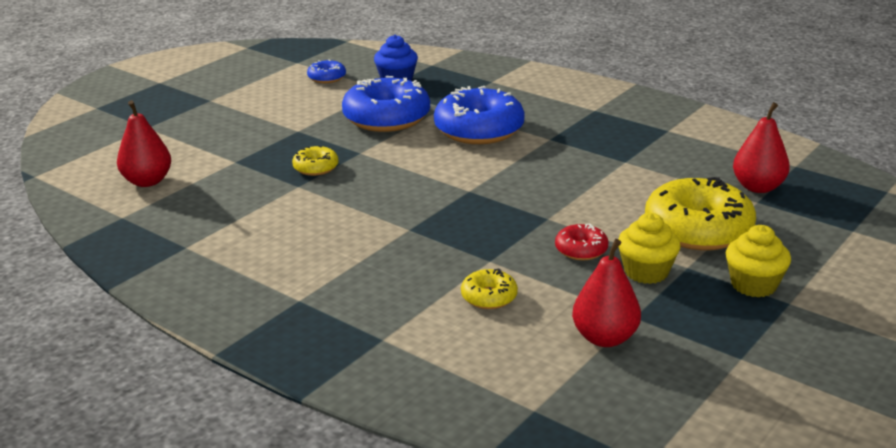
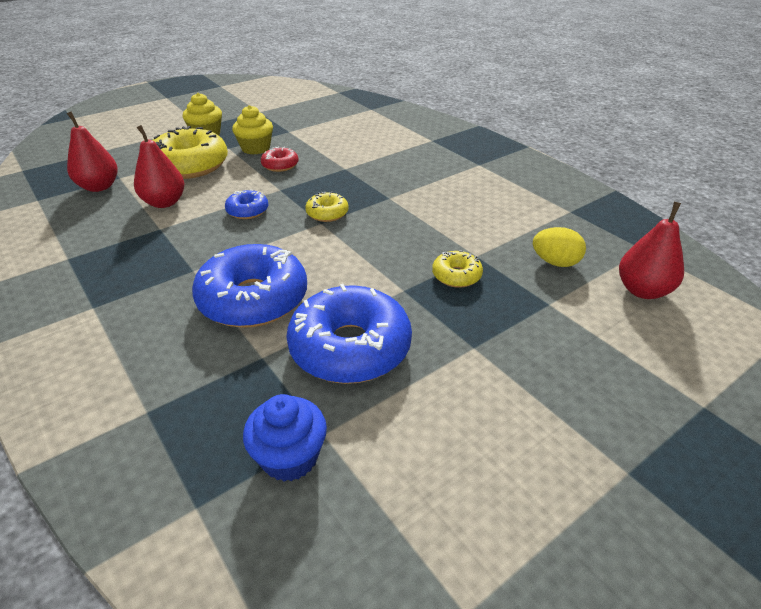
camera: 165 degrees left, 10 degrees up
(221, 191) = (555, 262): none -> yellow egg
(327, 78) = (411, 504): blue donut -> blue donut (247, 211)
(489, 297) = (360, 149): yellow donut -> yellow donut (327, 213)
(605, 338) = (314, 125): red pear -> red pear (164, 202)

